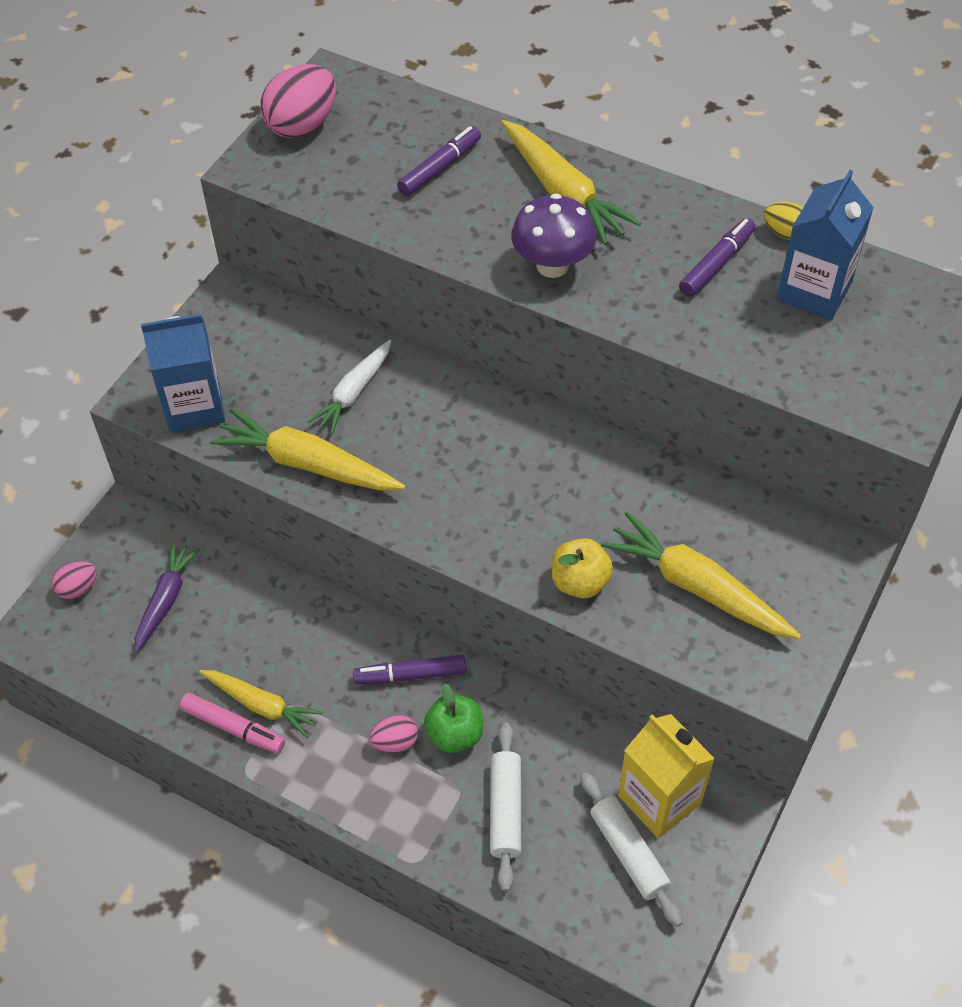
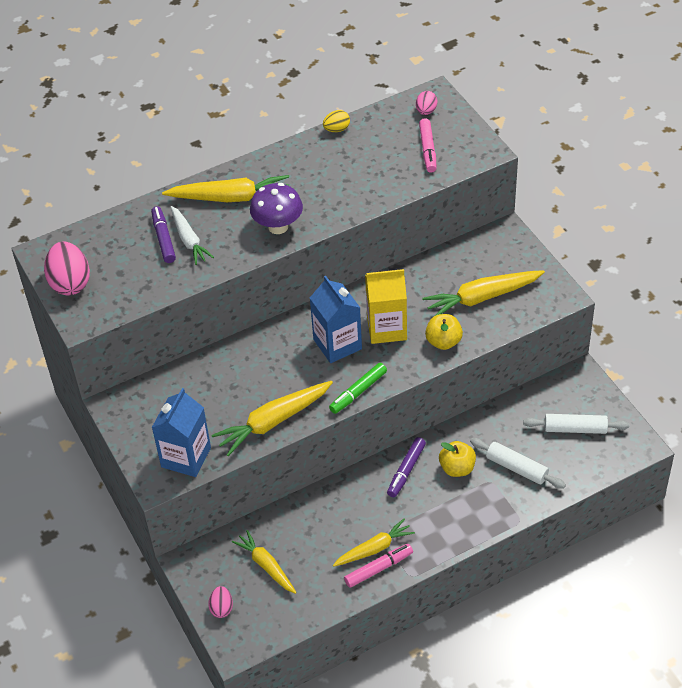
camera: 55 degrees left, 5 degrees down
(165, 600) = (266, 566): purple carrot -> yellow carrot
(354, 393) = (240, 378): white carrot -> white carrot (189, 240)
(395, 742) = (442, 497): pink egg -> pink egg (426, 111)
(420, 529) = (358, 392): none -> green marker
(455, 734) = (457, 468): green apple -> yellow apple
(659, 799) = (555, 401): yellow carton -> yellow carton (386, 328)
(716, 264) = (334, 164): purple marker -> none
(814, 291) = (383, 139): blue carton -> blue carton (337, 344)
(840, 351) = (428, 150): none -> pink marker

